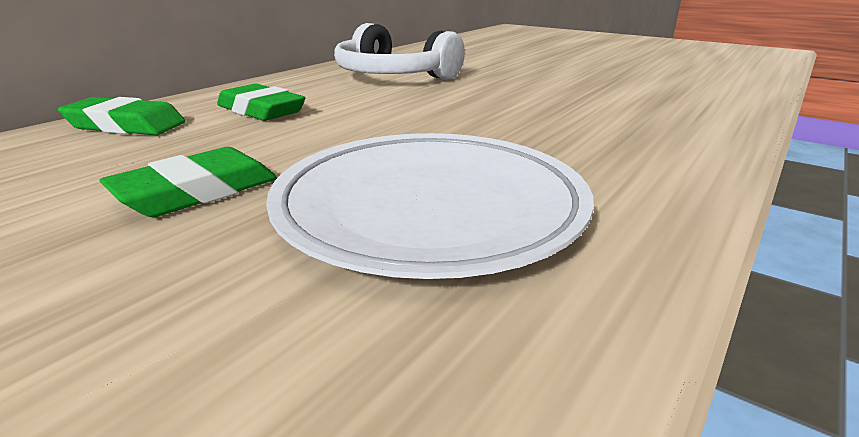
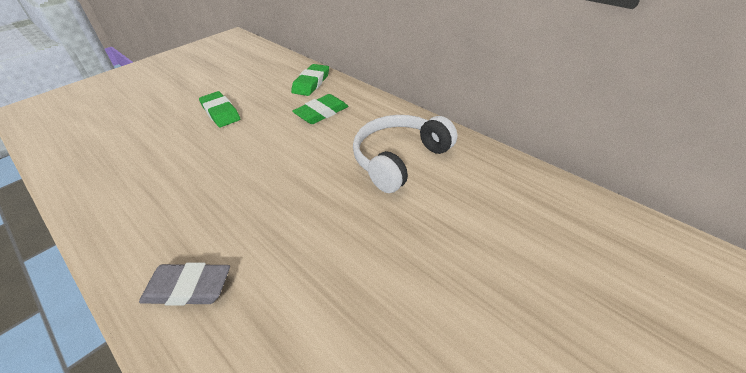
camera: 100 degrees right, 15 degrees up
(430, 209) = (165, 164): white plate -> none
(666, 132) = (188, 288): none -> grey eraser

